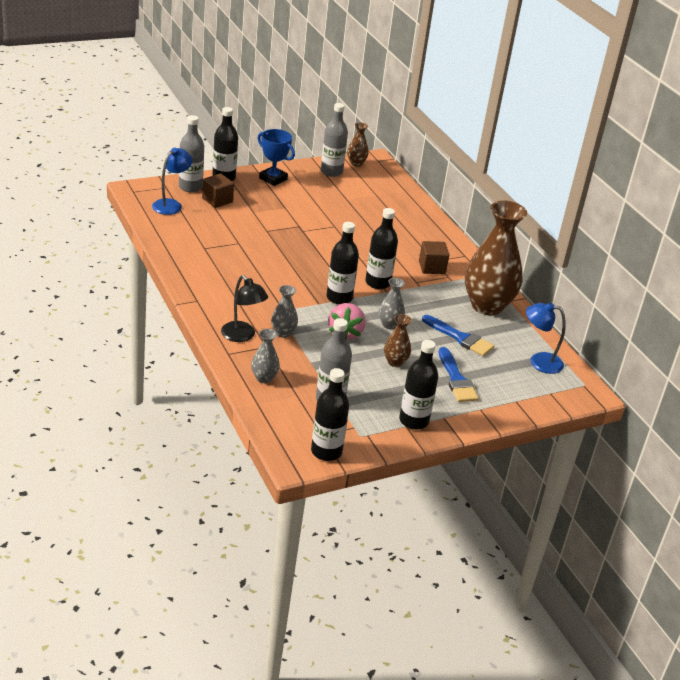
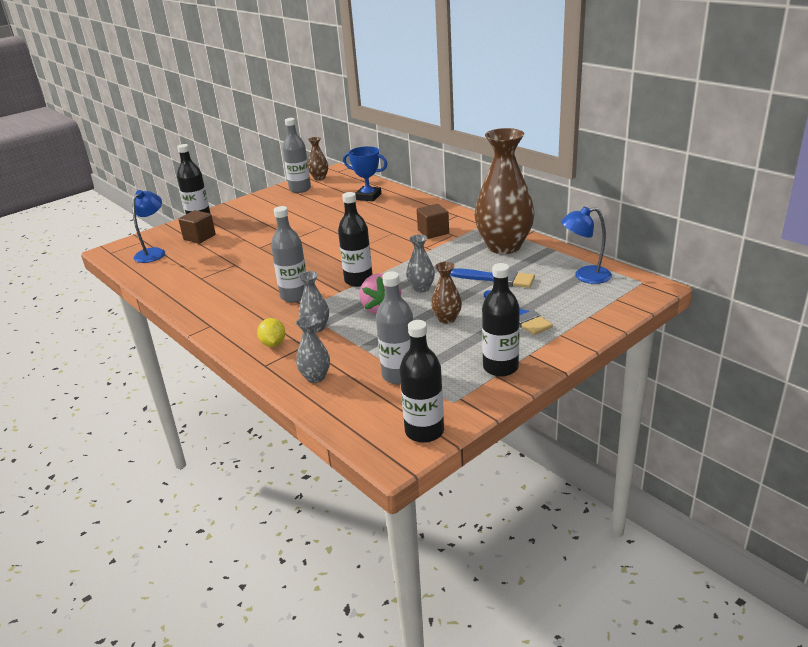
camera: 10 degrees left, 5 degrees down
(190, 187) = (168, 234): grey bottle -> grey bottle (295, 296)
(242, 336) = (273, 344): black lamp -> yellow lemon
(273, 179) = (247, 208): blue trophy -> blue trophy (368, 197)
(378, 283) = (389, 258): black bottle -> none

